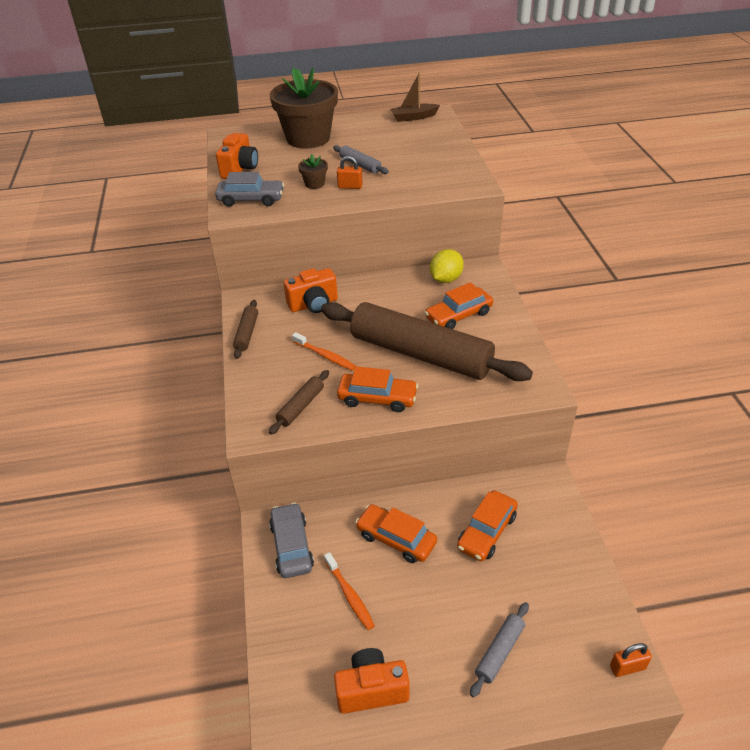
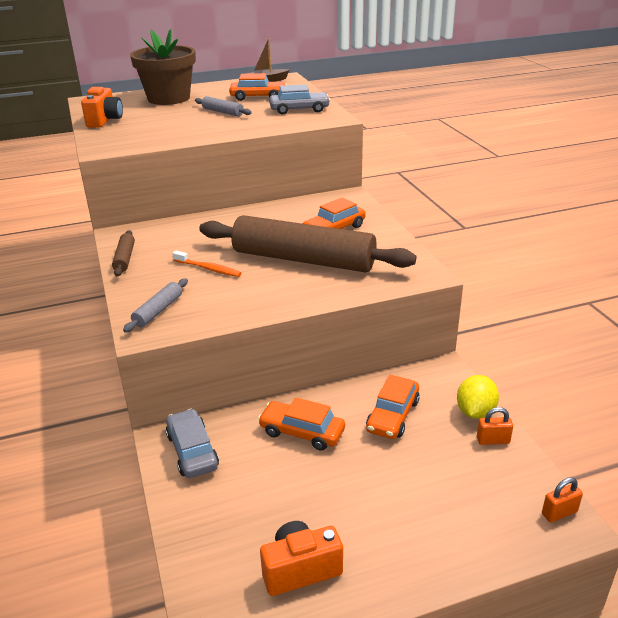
camera: 10 degrees left, 10 degrees down
(251, 199) = (119, 139): grey car -> grey car (299, 110)
(301, 406) = (190, 309): brown rolling pin -> none
(313, 304) = (190, 232): orange camera -> none
(314, 184) = (181, 126): brown flower pot -> none
(349, 595) = (261, 486): orange toothbrush -> none
(350, 186) = (216, 126): orange padlock -> orange padlock (493, 440)
(377, 398) = (267, 295): orange car -> orange car (258, 97)
(446, 279) = (316, 205): yellow lemon -> yellow lemon (475, 412)
(499, 652) = (428, 516): grey rolling pin -> grey rolling pin (158, 311)

